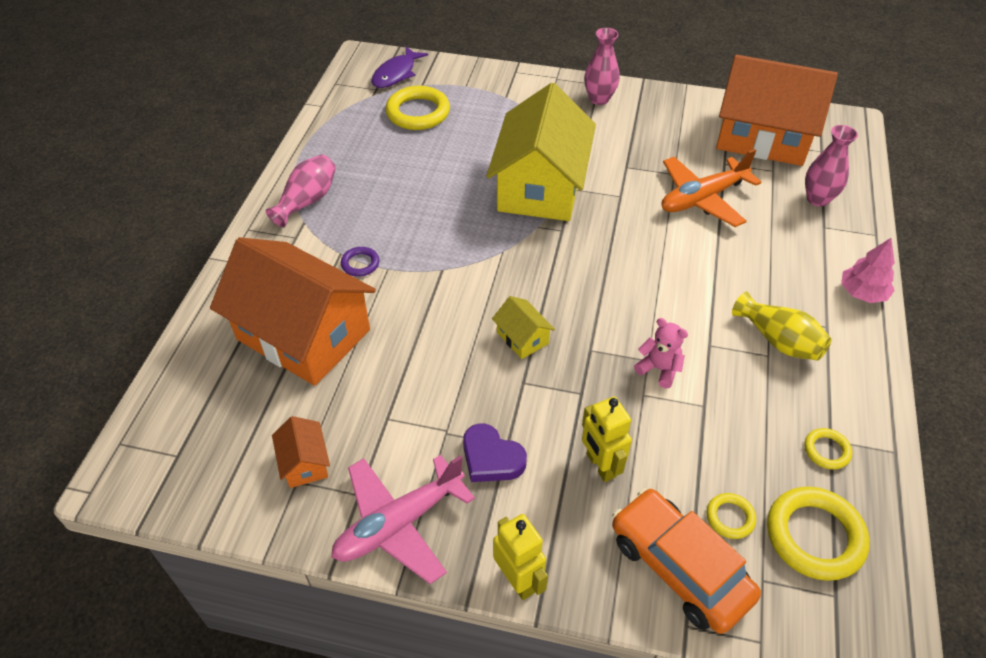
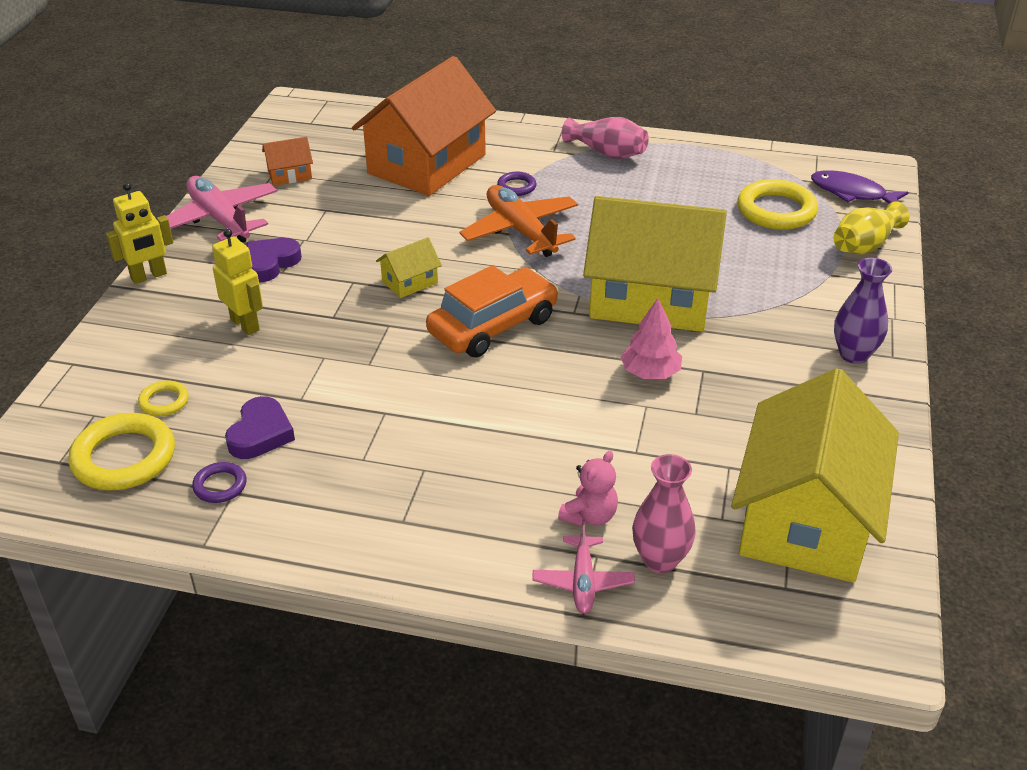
camera: 90 degrees right, 10 degrees down
(599, 99) = (854, 354): pink vase -> purple vase
(600, 465) = (245, 324): yellow robot -> yellow robot turned 75 degrees clockwise
(659, 369) = (355, 371): pink teddy bear -> pink teddy bear (589, 516)
(679, 567) = (126, 364): orange car -> orange car (493, 326)
(702, 198) = (646, 435): orange plane -> orange plane (521, 231)
(755, 430) = (260, 433): none -> purple heart
(762, 137) = (805, 519): orange house -> yellow house
(778, 341) = (384, 471): yellow vase -> yellow vase (864, 245)
(826, 450) = (220, 486): yellow ring -> purple ring
(849, 233) = (583, 581): none -> pink plane
(862, 293) = (460, 570): pink tree -> pink tree (650, 373)

